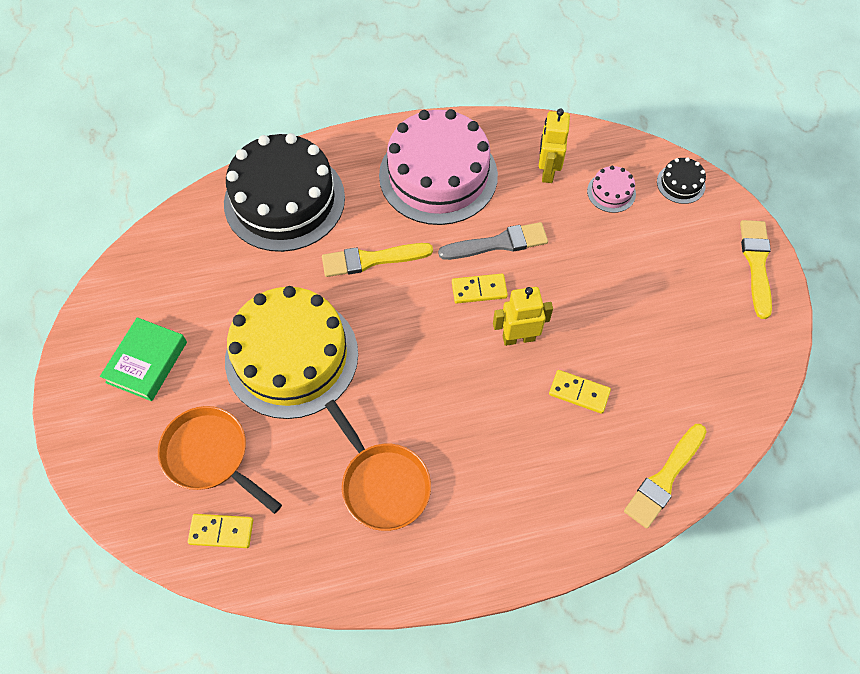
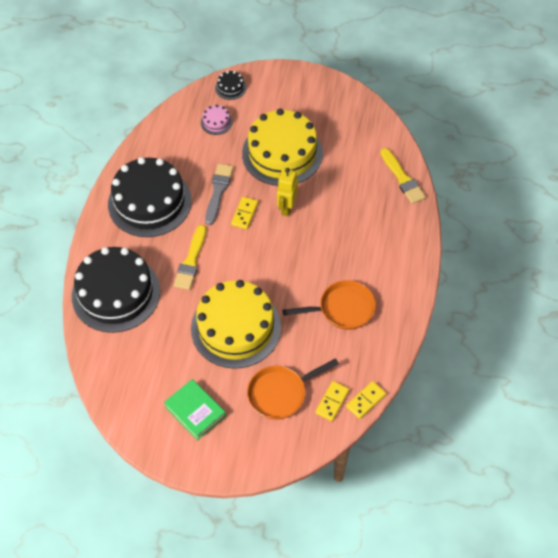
camera: 65 degrees left, 5 degrees down
(438, 175) = (149, 202): pink cake -> black cake
(547, 171) = (182, 146): yellow robot -> none
(579, 392) = (335, 194): yellow domino -> yellow domino (366, 400)
(609, 293) = (282, 153): none -> yellow cake
(756, 263) = (301, 80): yellow brush -> none

